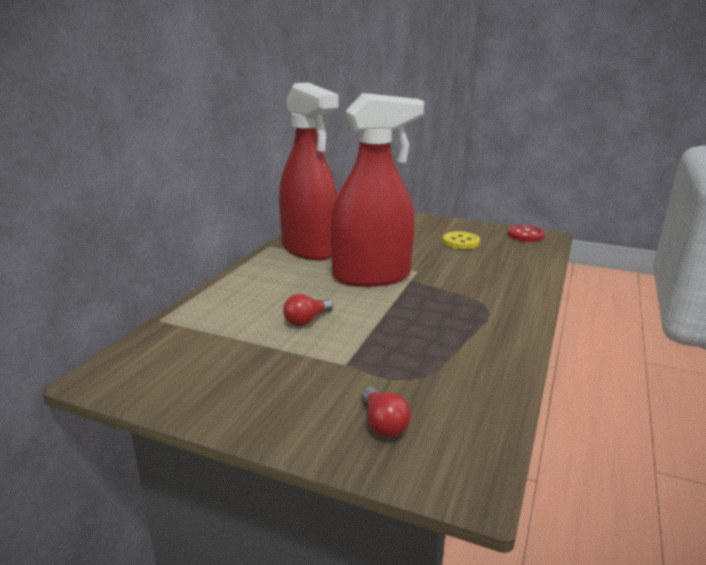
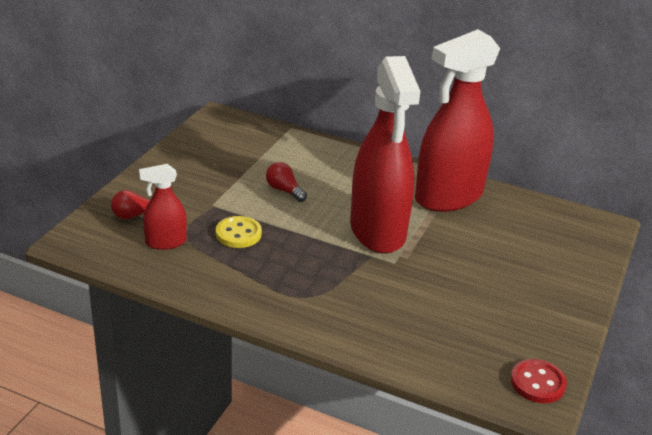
camera: 90 degrees right, 10 degrees up
(436, 391) = (165, 242): none -> red spray bottle
(461, 242) = (494, 312): yellow button -> yellow button (238, 234)

